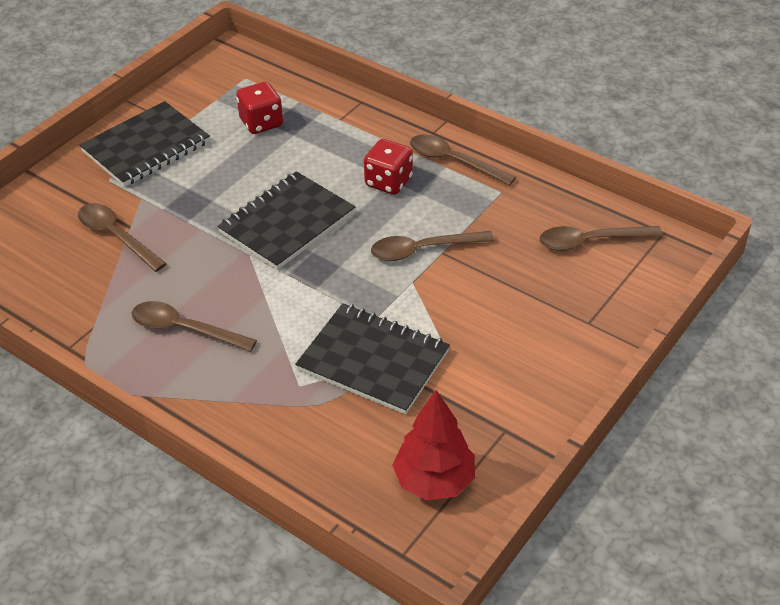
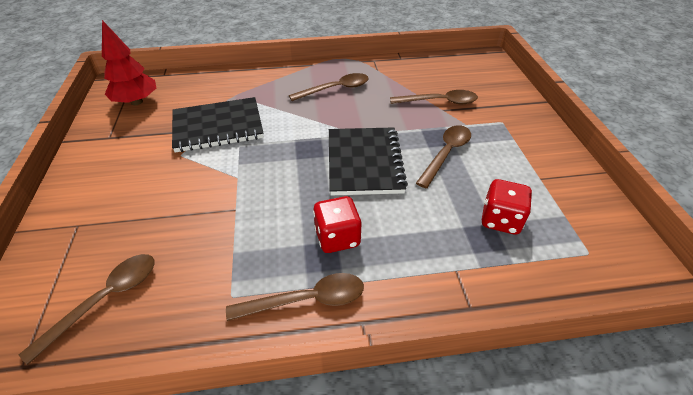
camera: 135 degrees right, 0 degrees up
(146, 147) = (525, 151): black notebook -> none
(423, 250) = (251, 202): brown spoon -> brown spoon (446, 154)

